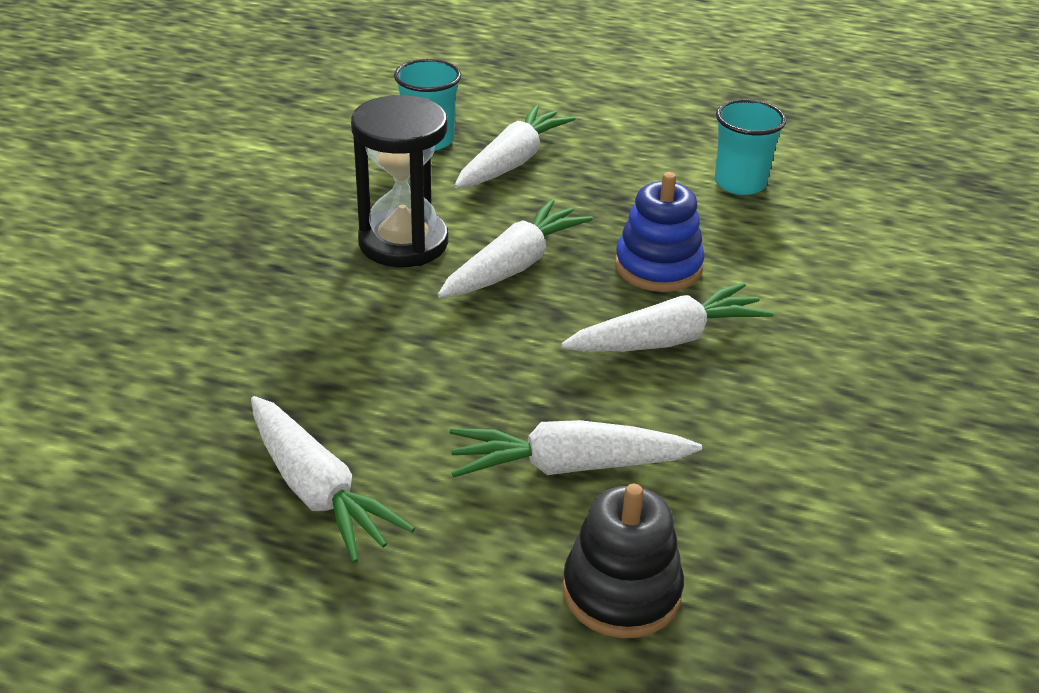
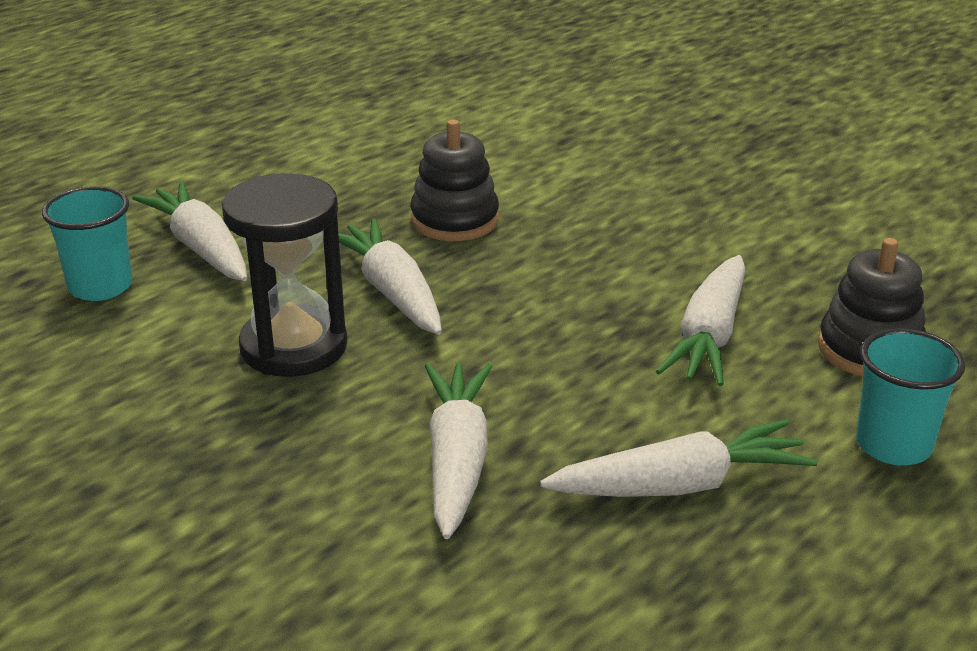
camera: 65 degrees left, 5 degrees down
(658, 267) = (454, 220): blue stacking toy -> black stacking toy
(667, 340) = (564, 245): white carrot -> white carrot (457, 460)
(740, 183) = (357, 147): turquoise cup -> turquoise cup (893, 445)

